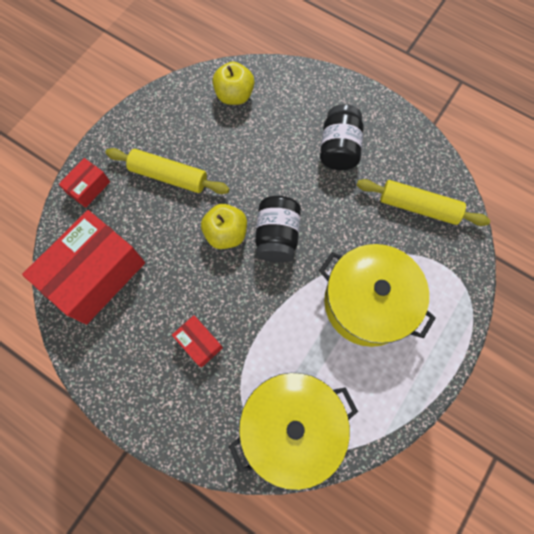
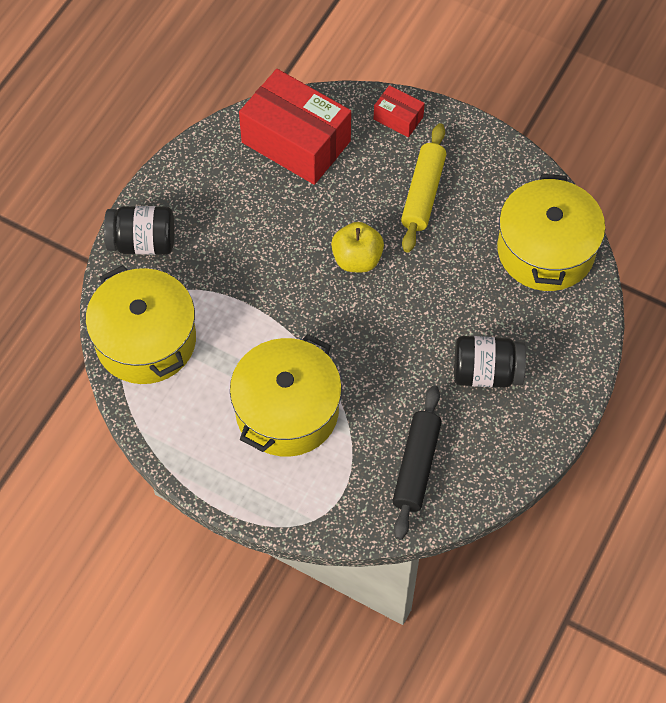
camera: 85 degrees right, 10 degrees down
(199, 343) = (229, 246): red box -> none
(234, 95) = (546, 250): yellow apple -> yellow pot
(277, 236) = (359, 311): black jar -> black jar (142, 242)
(418, 207) = (416, 466): yellow rolling pin -> black rolling pin

